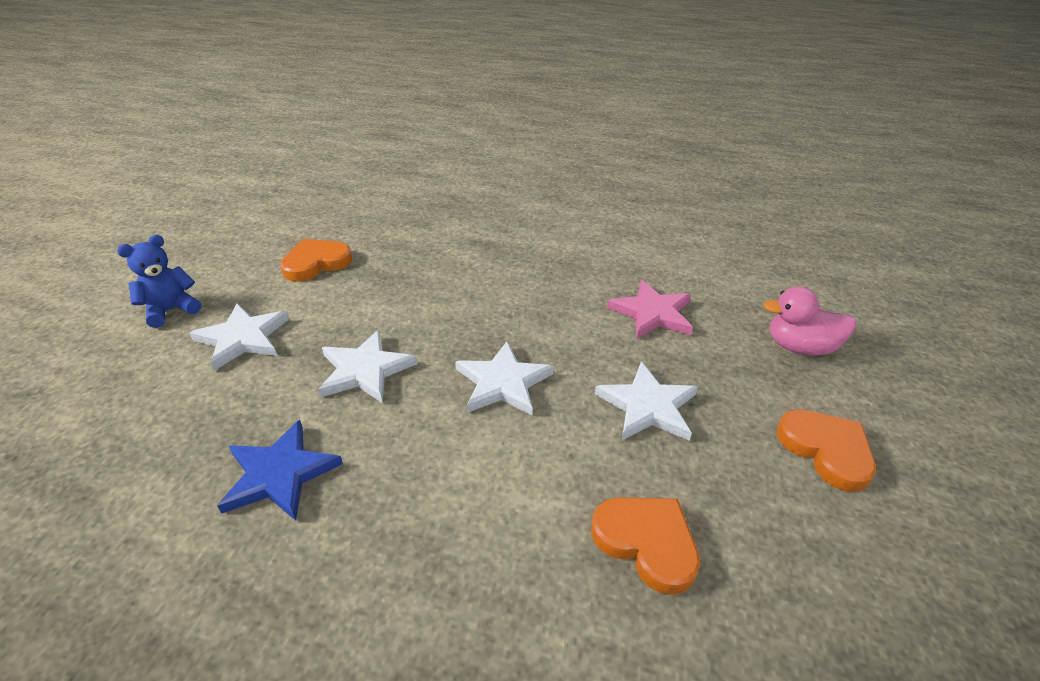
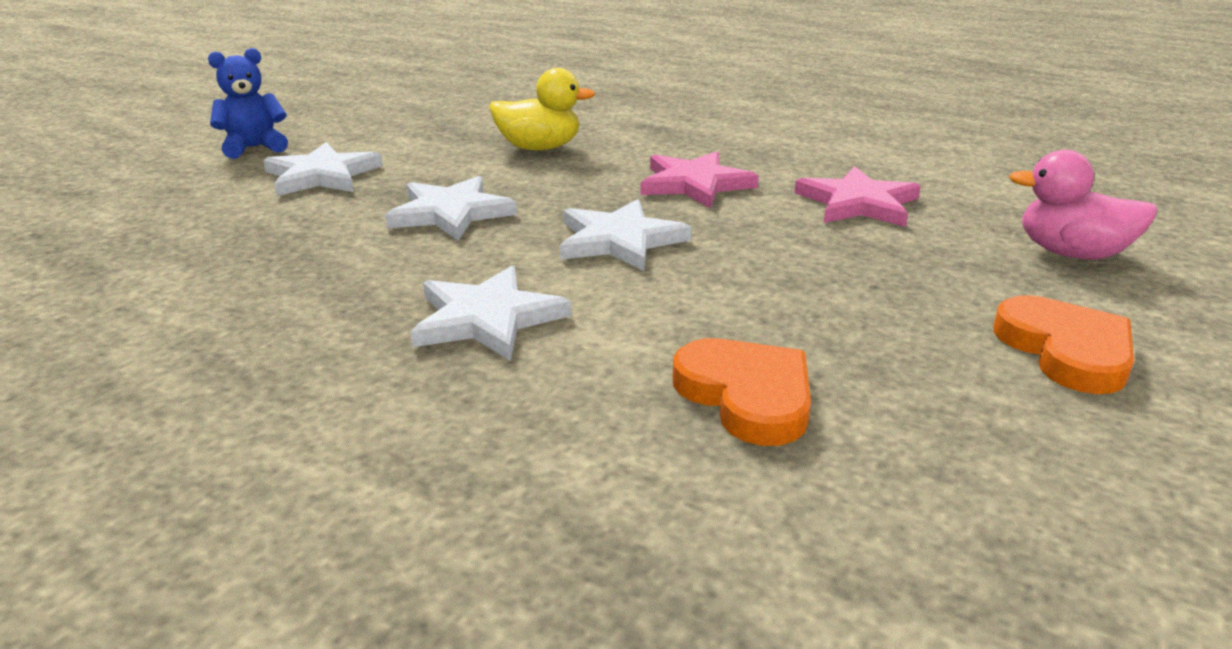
camera: 15 degrees right, 10 degrees down
(279, 473) = (309, 280): blue star -> none
(316, 263) = (436, 127): orange heart -> none
(406, 279) = (539, 148): none -> yellow duck
(535, 307) = (695, 184): none -> pink star
(647, 406) = (809, 281): white star -> white star (487, 319)

